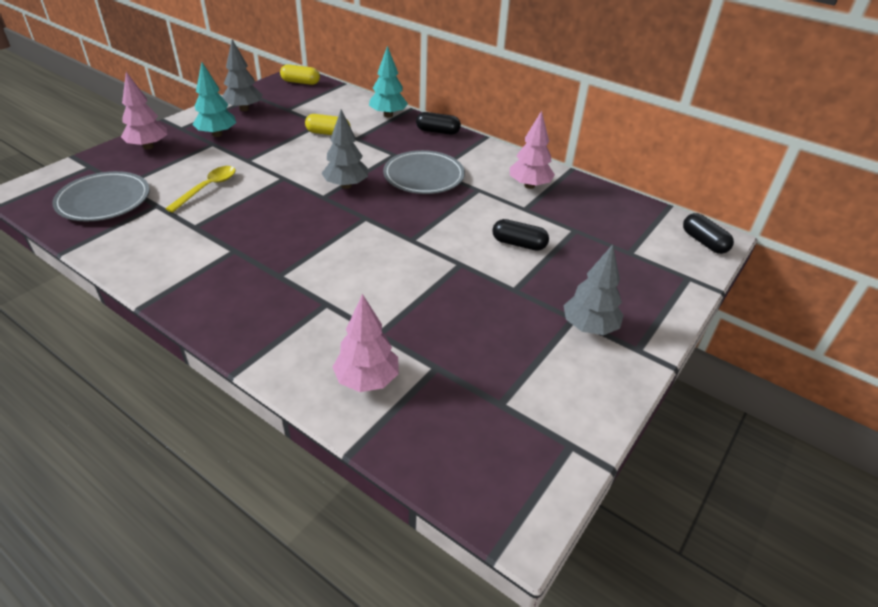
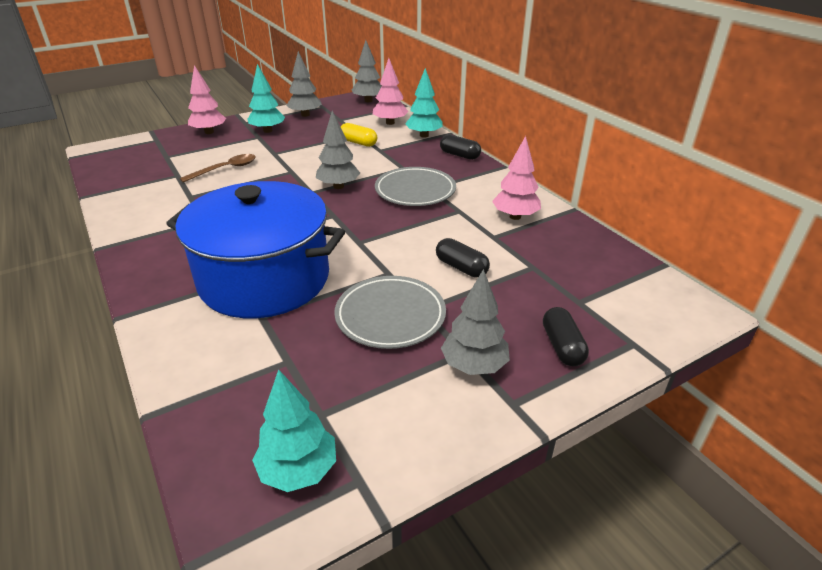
camera: 25 degrees right, 5 degrees down
(104, 201) = (144, 165): grey plate -> grey plate (390, 316)
(207, 188) = (225, 169): yellow spoon -> brown spoon
(300, 82) = (368, 101): yellow capsule -> grey tree
(351, 297) = (264, 279): none -> blue pot
(367, 380) = (217, 354): pink tree -> pink tree (390, 123)
(519, 453) = (298, 470): none -> turquoise tree
(704, 242) = (681, 311): black capsule -> black capsule (562, 346)

